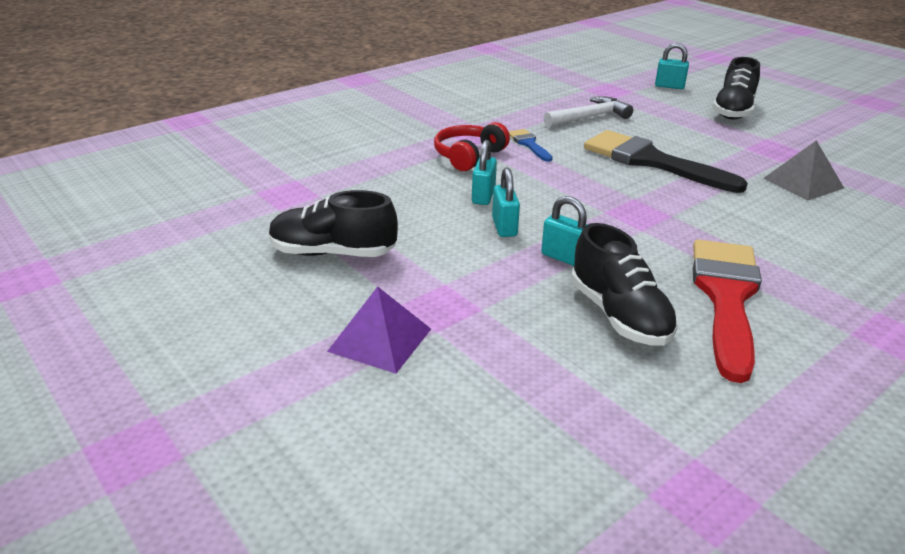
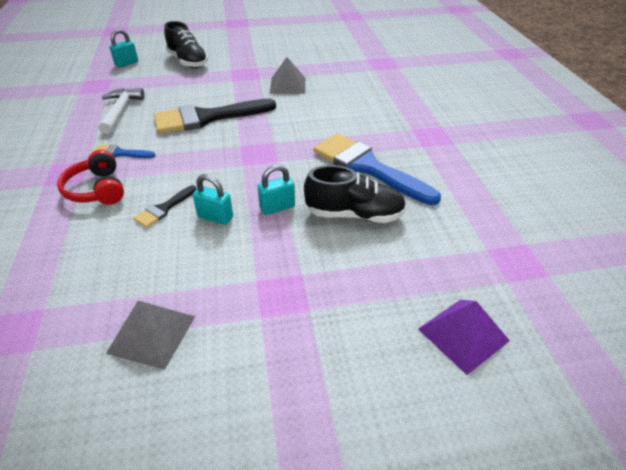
camera: 60 degrees left, 10 degrees up
(333, 253) = (152, 334): black shoe -> grey pyramid
(380, 340) = (297, 349): purple pyramid -> purple pyramid (463, 334)
(483, 196) = (164, 208): turquoise padlock -> black brush
(726, 297) = (367, 167): red brush -> blue brush

